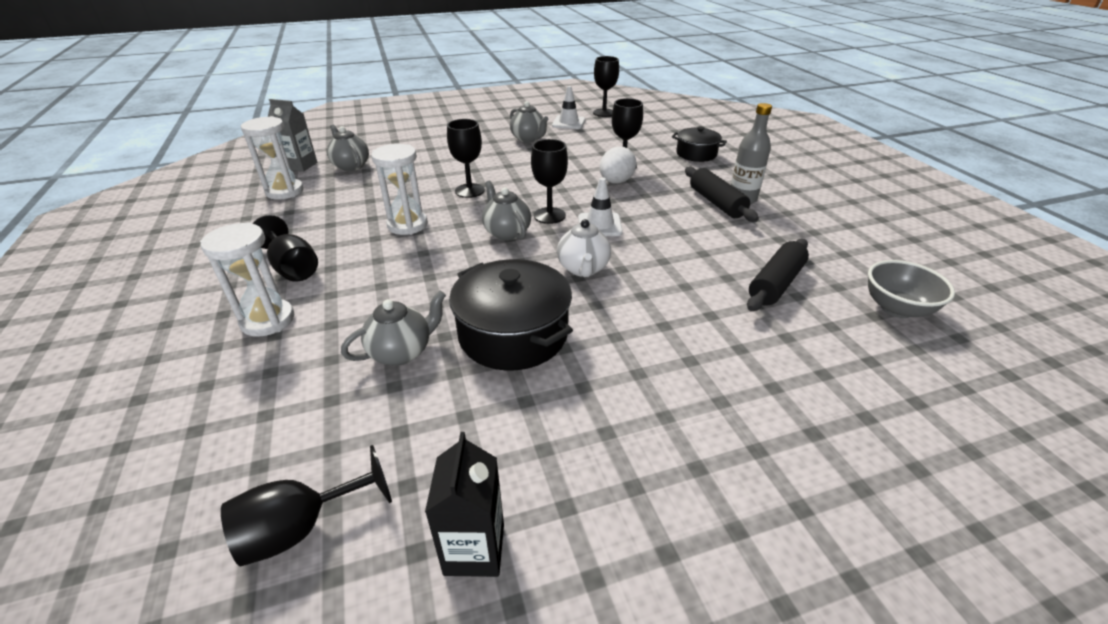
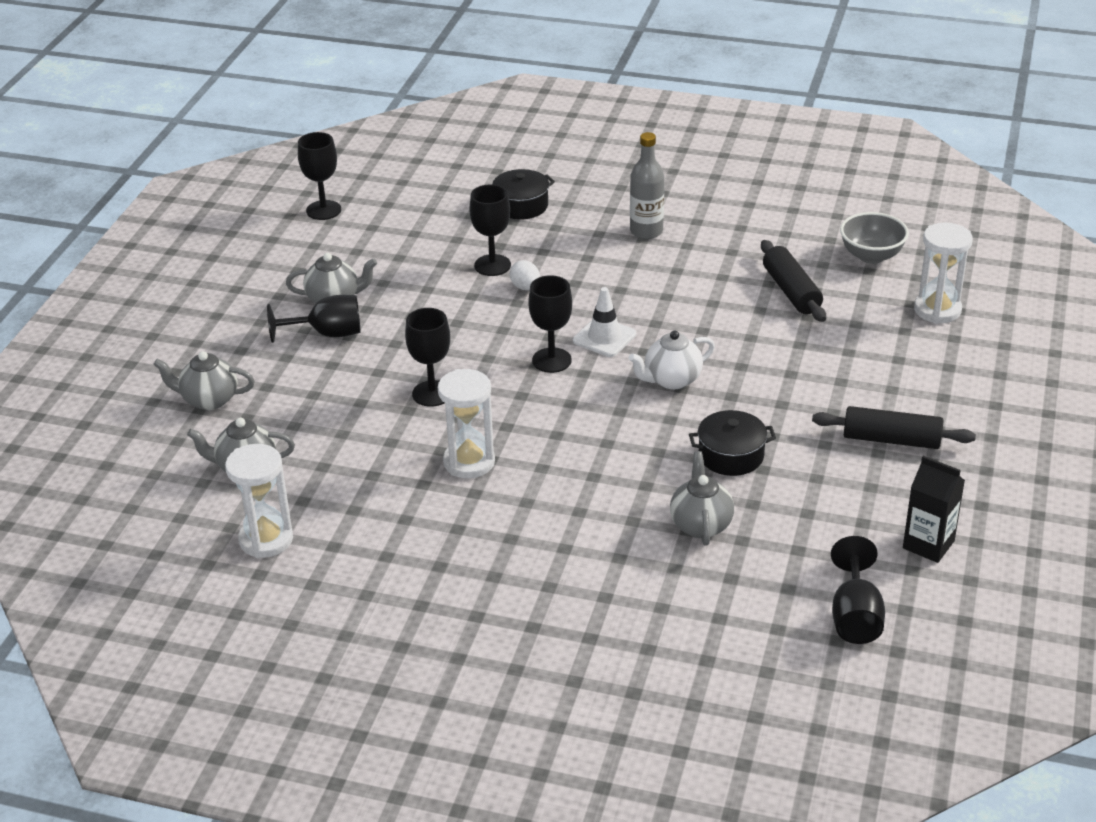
camera: 55 degrees left, 0 degrees up
(268, 320) = (574, 597): white hourglass -> white hourglass (937, 310)
(293, 268) = (484, 564): black goblet -> black goblet (327, 334)
(300, 165) = (189, 511): grey carton -> none
(506, 233) = (558, 400): grey teapot -> grey teapot (209, 400)
(513, 334) = (731, 455): black pot -> black pot, size x0.61
(568, 123) = (321, 250): white traffic cone -> none
(583, 269) = (671, 380): white teapot -> white teapot turned 120 degrees clockwise
(616, 182) = (525, 287): white egg -> white egg, size x0.63
(716, 203) = (637, 249): black rolling pin -> black rolling pin (891, 439)

